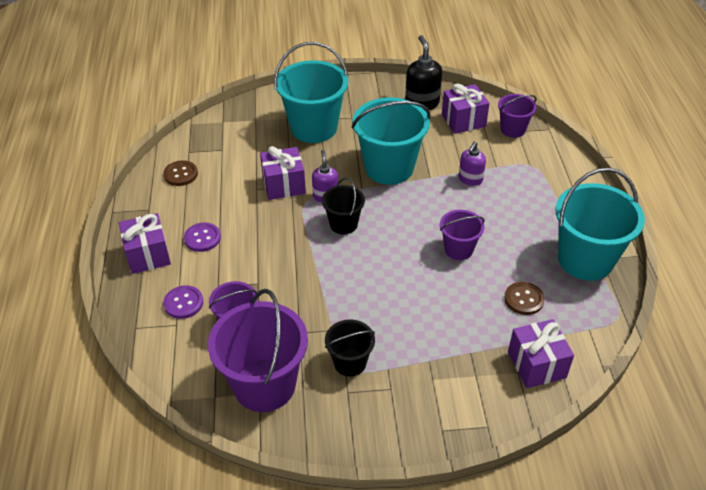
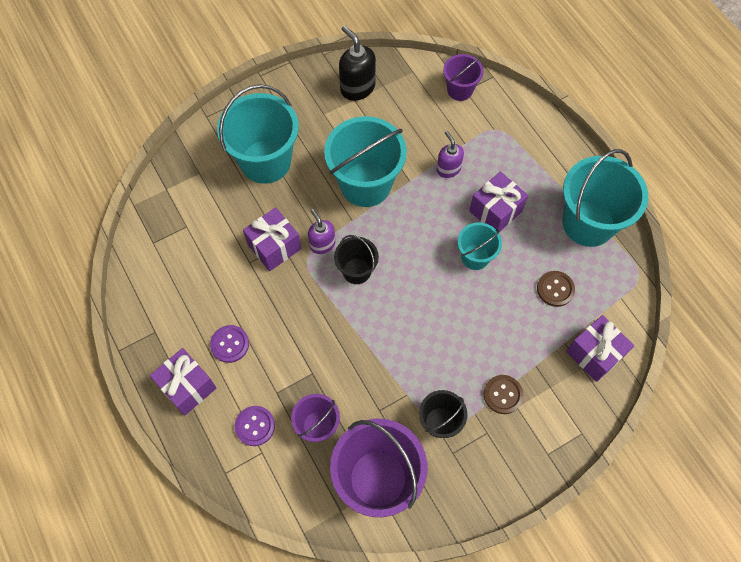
camera: 25 degrees left, 20 degrees up
(181, 174) = (162, 275): brown button -> brown button (503, 395)
(458, 249) = (475, 257): purple bucket -> turquoise bucket
(463, 120) = (408, 96): purple gift -> purple gift (495, 211)
(470, 179) = (448, 169): purple soap dispenser -> purple soap dispenser turned 150 degrees clockwise

